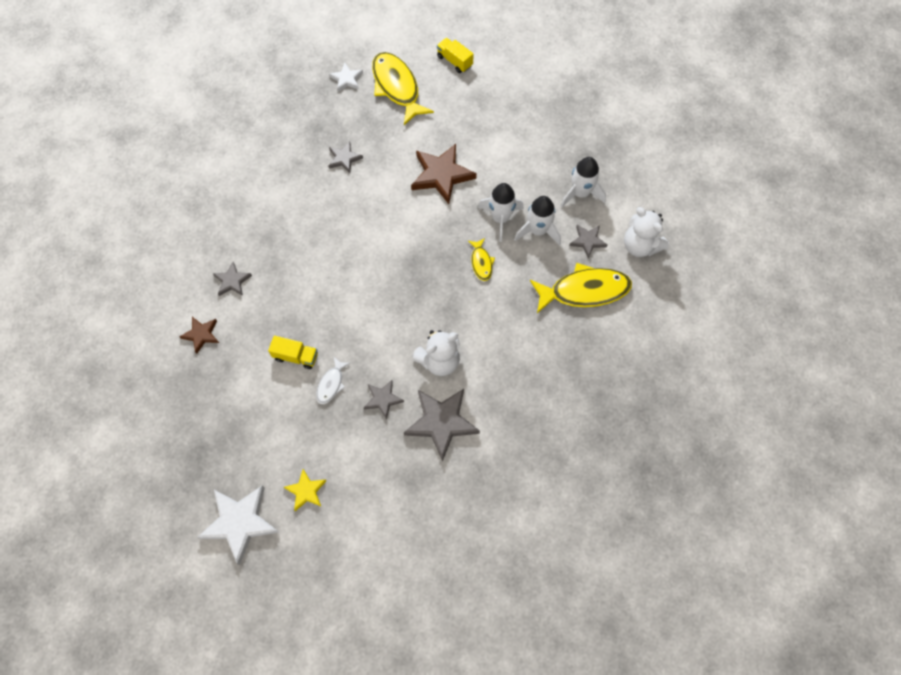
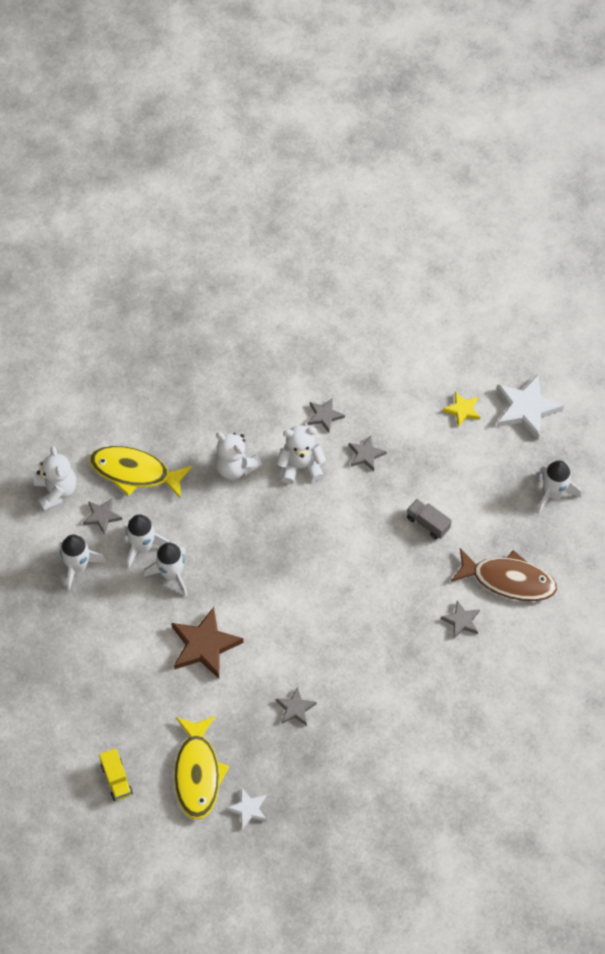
camera: 155 degrees left, 5 degrees down
(184, 439) = (553, 493): none -> white rocket
(201, 335) = (508, 580): brown star -> brown fish
(296, 356) = (428, 523): yellow truck -> grey truck
(331, 384) = (406, 486): white fish -> none
(441, 422) = (324, 416): grey star -> grey star, size x0.54
(481, 262) = (214, 538): yellow fish -> none
(498, 334) = (235, 467): none -> white teddy bear

